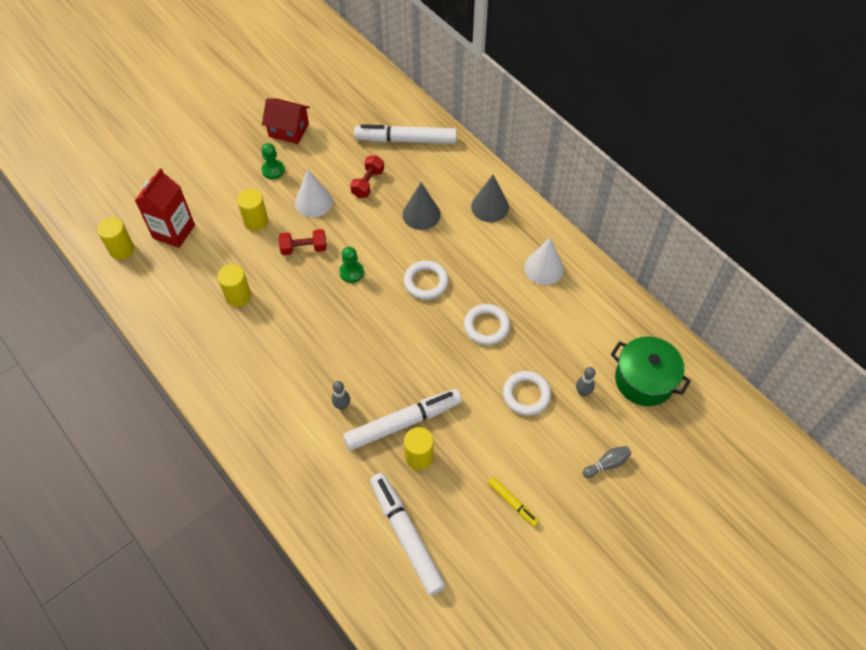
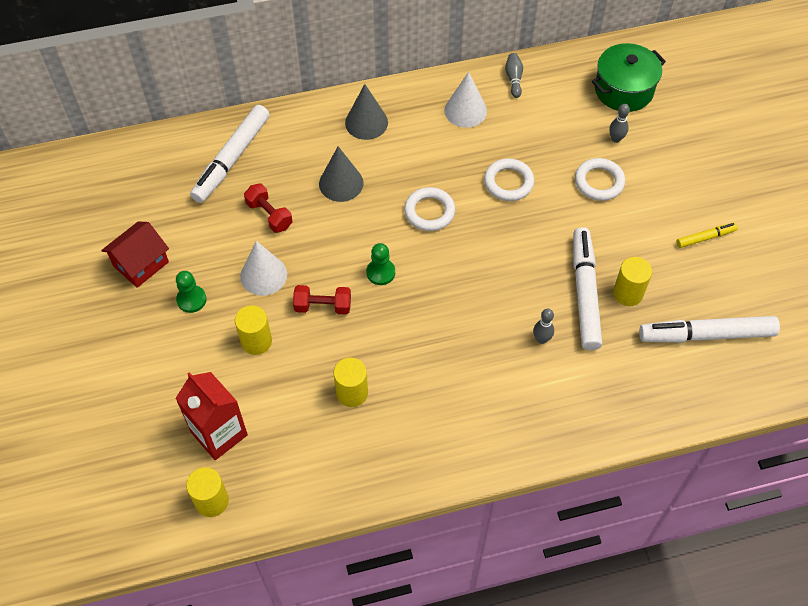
camera: 65 degrees left, 0 degrees up
(304, 248) = (323, 306): red dumbbell -> red dumbbell turned 75 degrees clockwise
(607, 464) = (695, 153): grey bowling pin -> grey bowling pin (514, 79)

